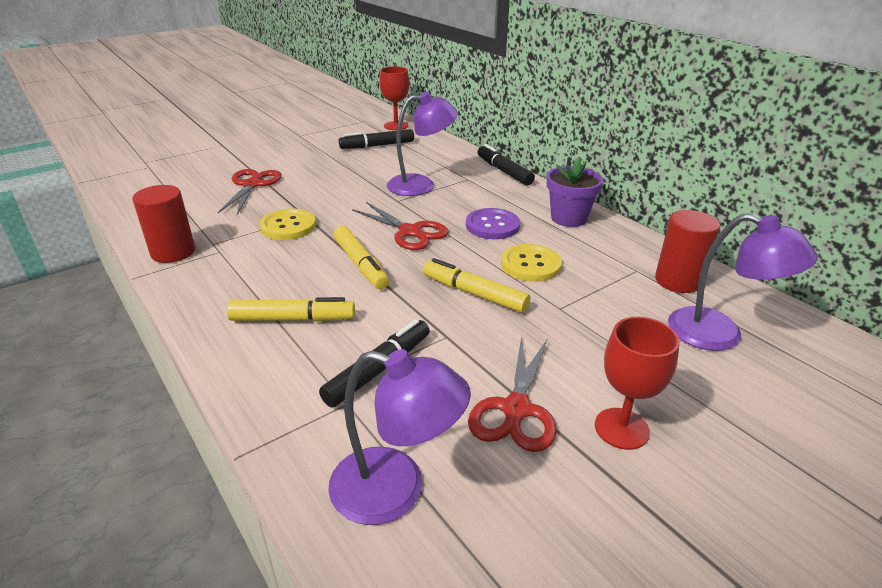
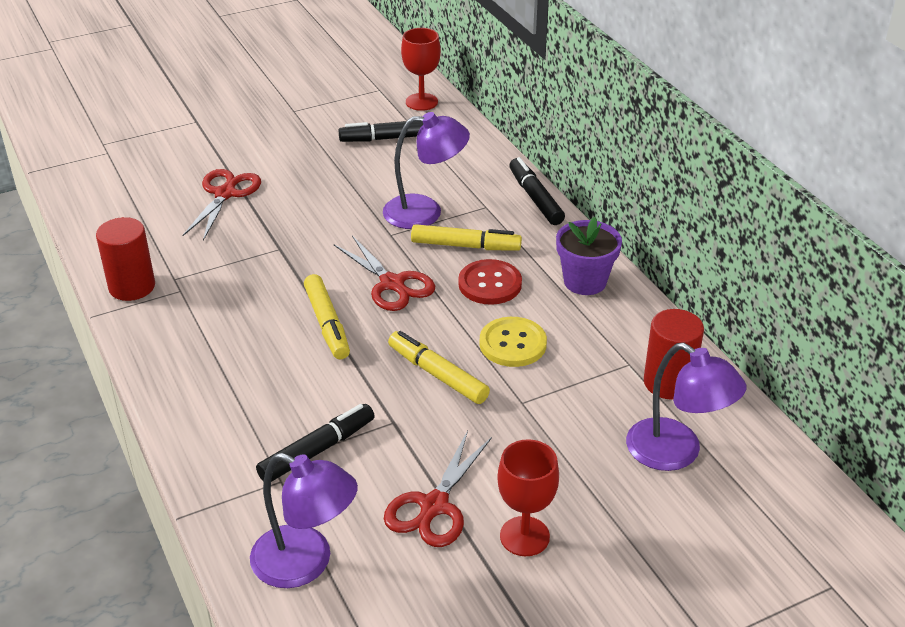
camera: 10 degrees right, 5 degrees up
(288, 226) = (258, 262): yellow button -> none
(293, 319) = (245, 384): yellow marker -> yellow marker (465, 246)
(492, 225) = (490, 284): purple button -> red button

